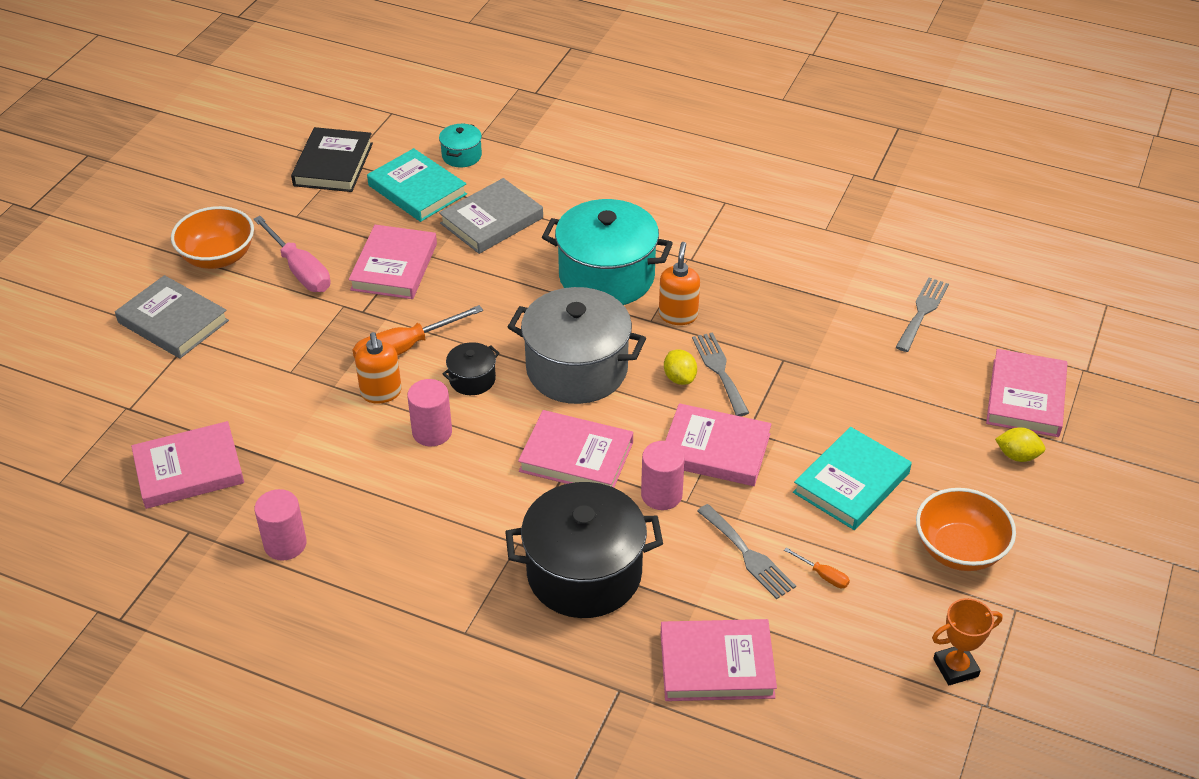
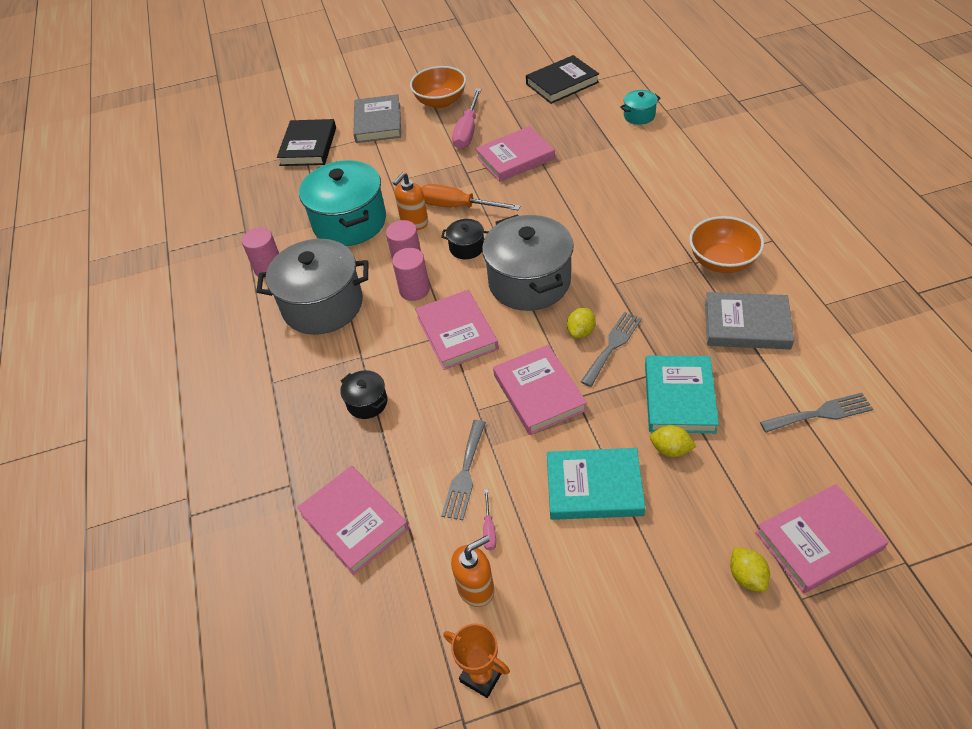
camera: 55 degrees right, 5 degrees up
(121, 398) = (308, 146): none -> black book
(189, 470) = (285, 201): pink book -> none
(405, 531) = (323, 305): none -> grey pot
(417, 190) = (587, 122): turquoise book -> turquoise book (679, 397)
(492, 221) = (603, 163): grey book -> grey book (746, 325)
(584, 573) = (367, 402): black pot -> black pot, size x0.45
(606, 276) = (625, 239): turquoise pot -> turquoise pot (349, 222)
(661, 495) = (470, 393): pink cylinder -> pink cylinder (414, 290)
(678, 315) = (636, 292): orange soap dispenser -> orange soap dispenser (476, 588)
(823, 575) = (489, 529): orange screwdriver -> pink screwdriver
(864, 414) = (670, 449): none -> yellow lemon
(959, 550) = (602, 600): orange bowl -> orange bowl (722, 261)

